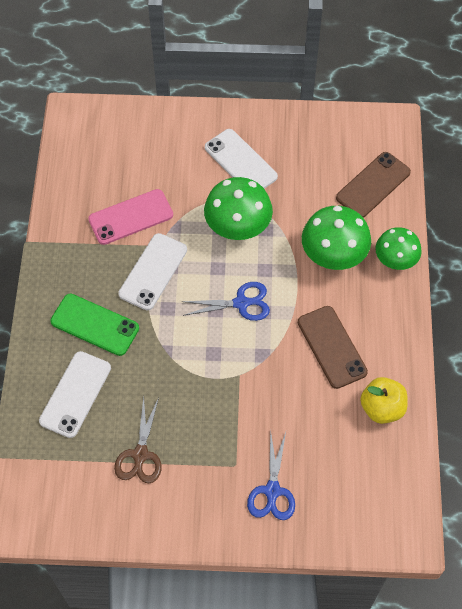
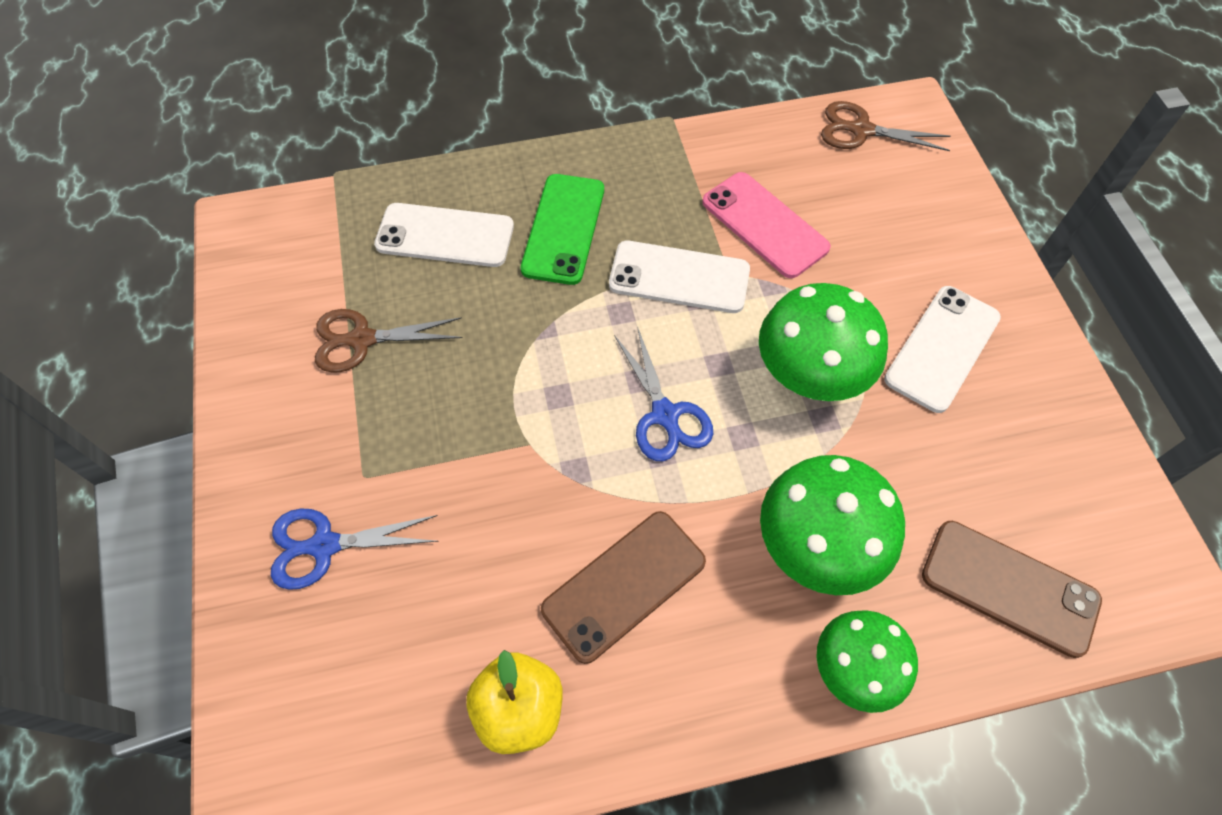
camera: 75 degrees right, 0 degrees up
(78, 145) = (860, 130): none -> brown scissors

